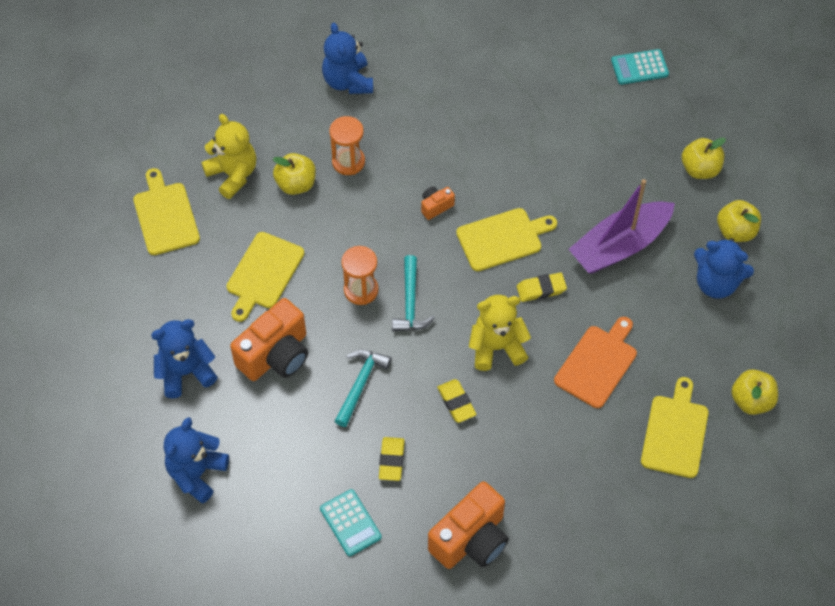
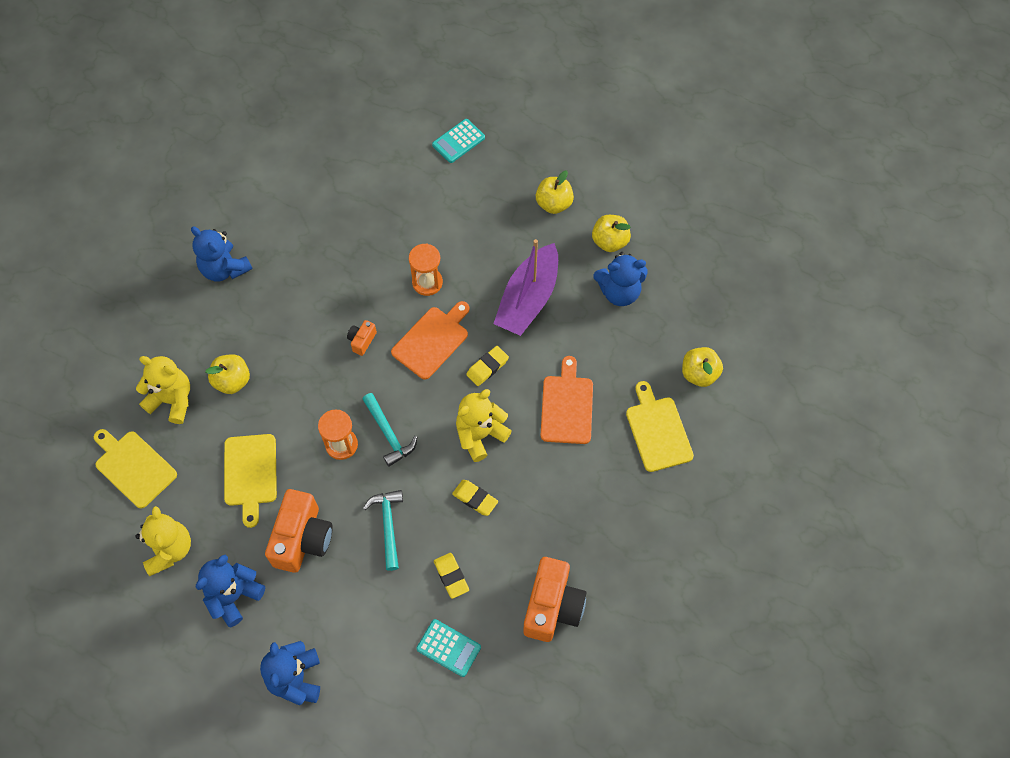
camera: 30 degrees left, 5 degrees up
(154, 302) = (169, 549): none -> yellow teddy bear
(348, 162) = (266, 339): orange hourglass -> orange hourglass (427, 282)
(502, 238) = (432, 340): yellow cutting board -> orange cutting board

